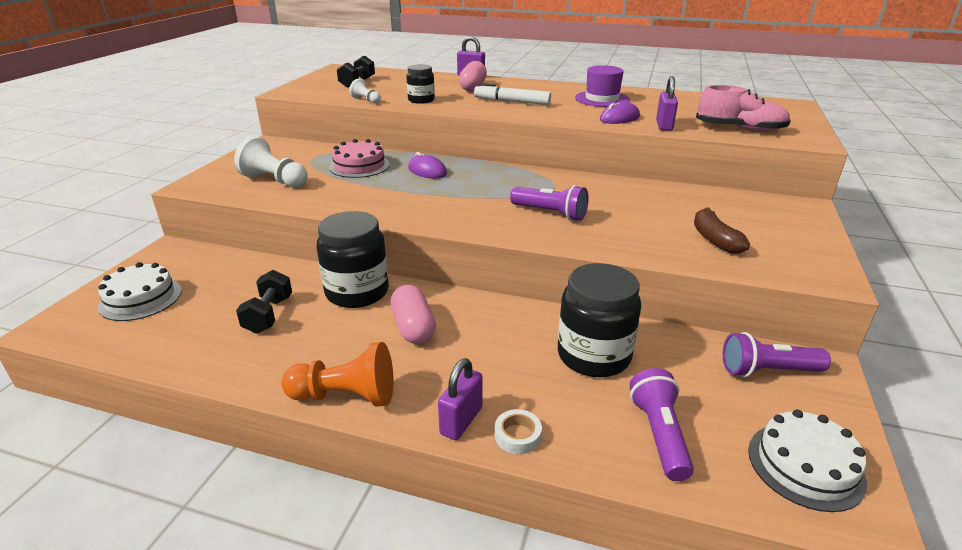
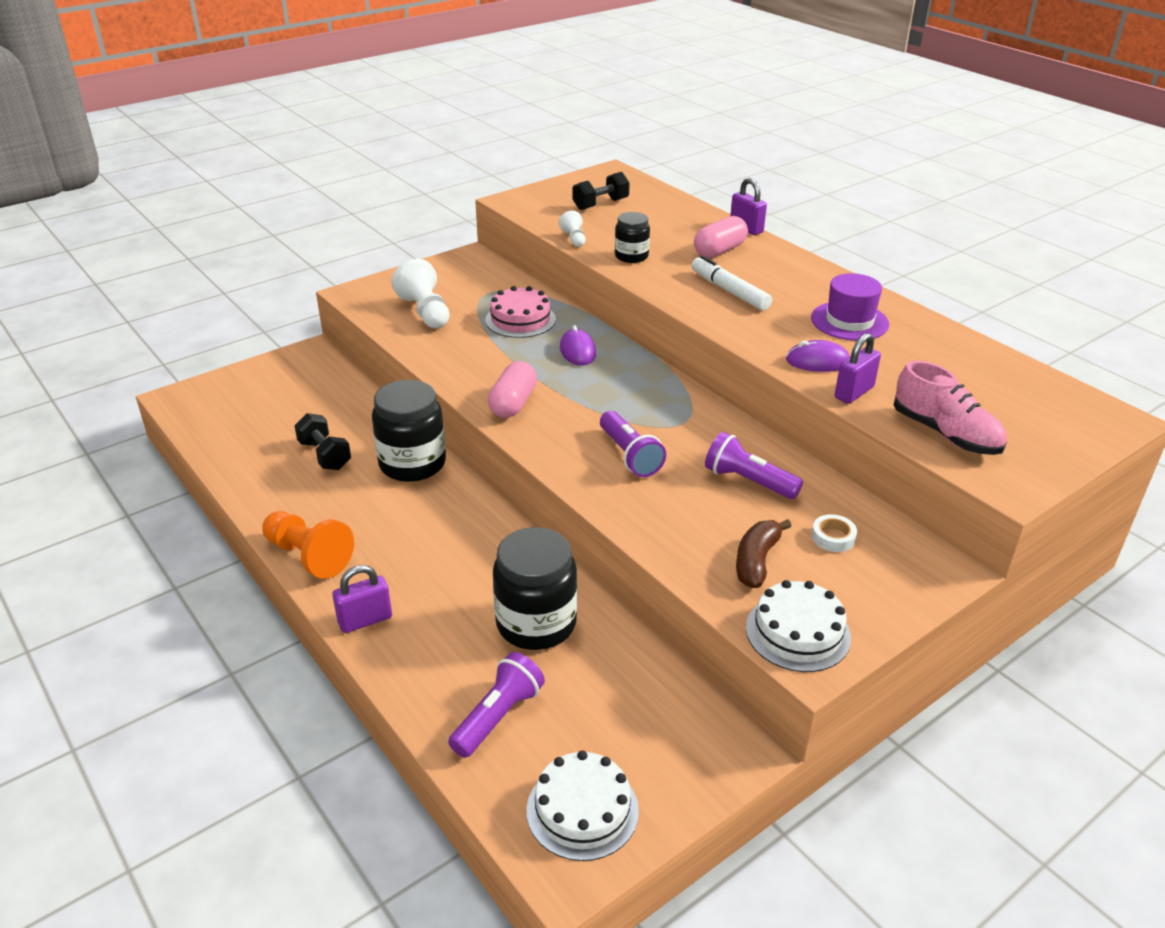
camera: 35 degrees right, 5 degrees up
(140, 298) = (252, 396): white cake -> white cake (797, 632)
(268, 315) = (325, 455): black dumbbell -> black dumbbell turned 75 degrees counterclockwise
(413, 327) = (419, 521): pink capsule -> pink capsule (513, 403)
(517, 435) = (391, 654): white tape -> white tape (833, 537)
(767, 371) = (678, 723): purple flashlight -> purple flashlight (748, 481)

